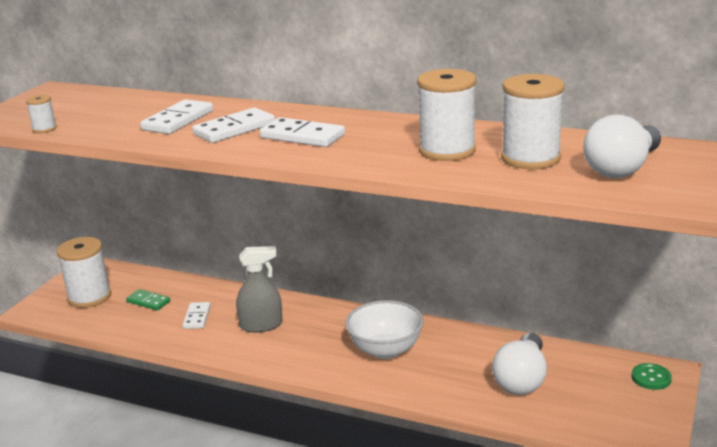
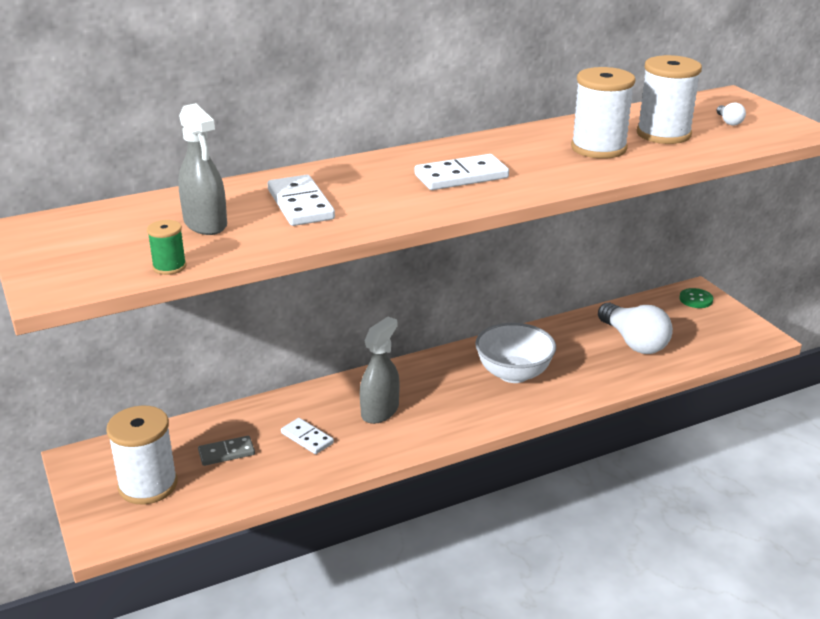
camera: 50 degrees left, 5 degrees up
(44, 129) = (169, 267): white spool -> green spool
(113, 114) = (205, 224): none -> grey spray bottle
(148, 302) = (226, 453): green domino -> grey domino
(234, 129) = (382, 192): white domino -> none
(622, 168) = (729, 122): white light bulb -> white light bulb, size x0.42

